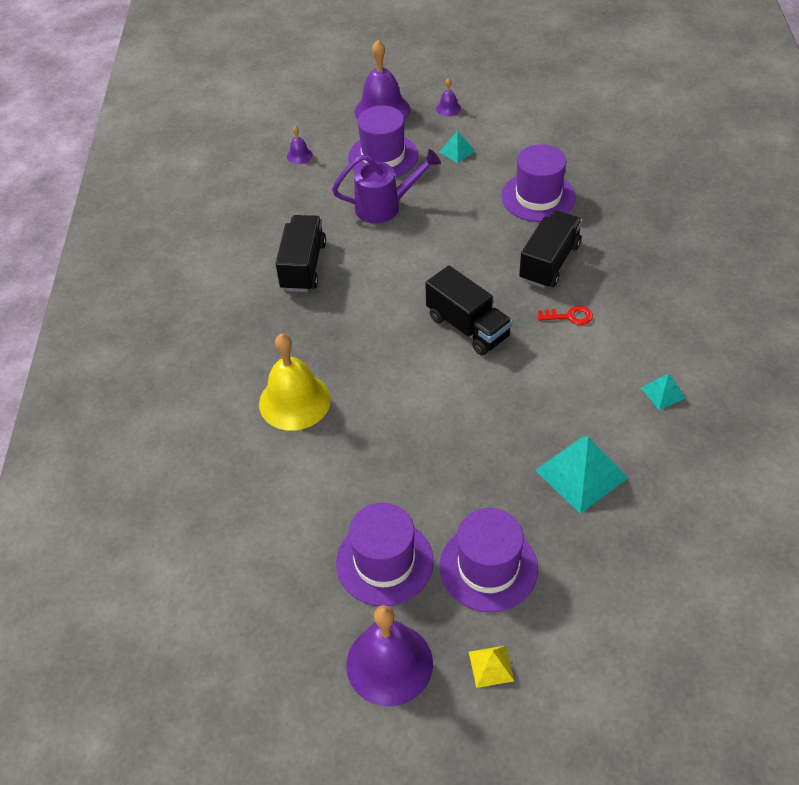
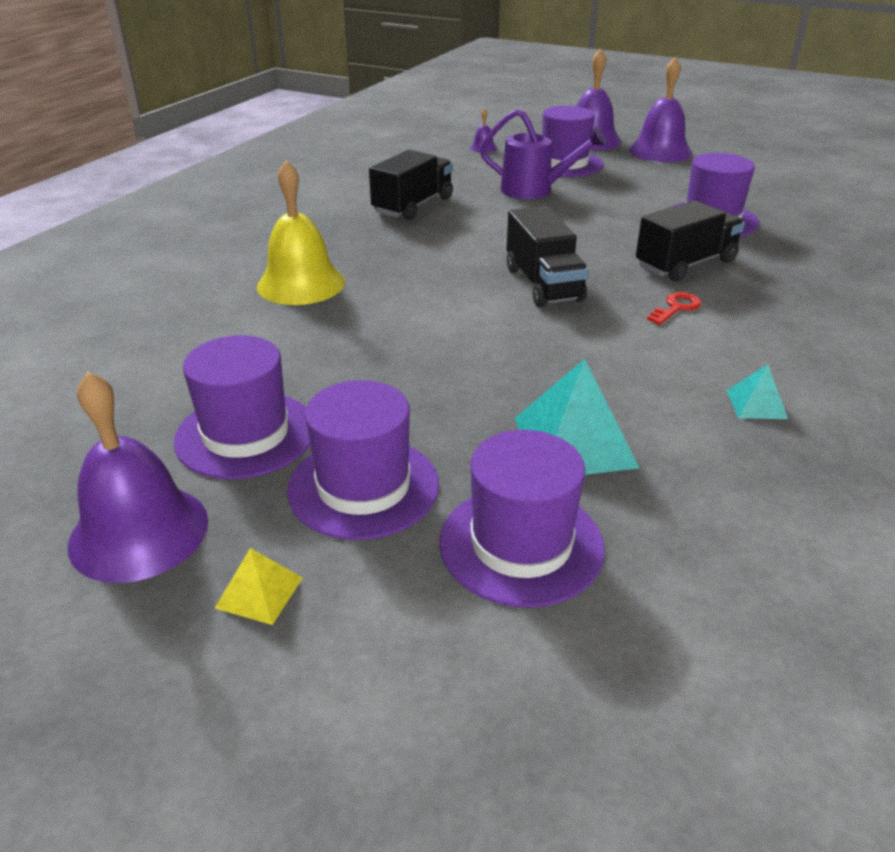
camera: 25 degrees right, 15 degrees down
(448, 108) = (660, 151): purple bell -> purple bell, size x2.25
(457, 151) = (645, 175): turquoise pyramid -> none
(569, 316) = (676, 308): red key -> red key turned 75 degrees counterclockwise
(600, 565) = (521, 544): none -> purple hat

